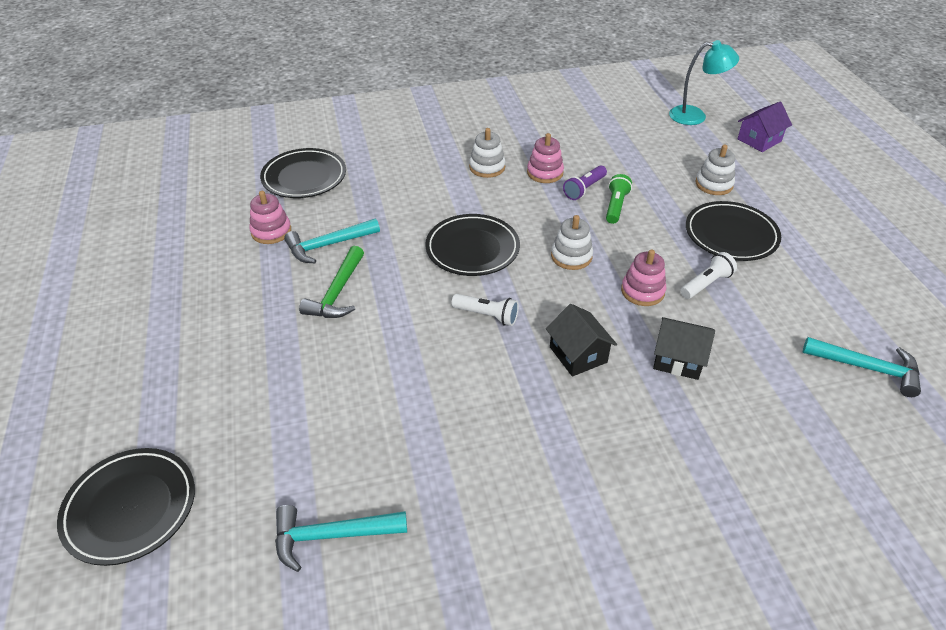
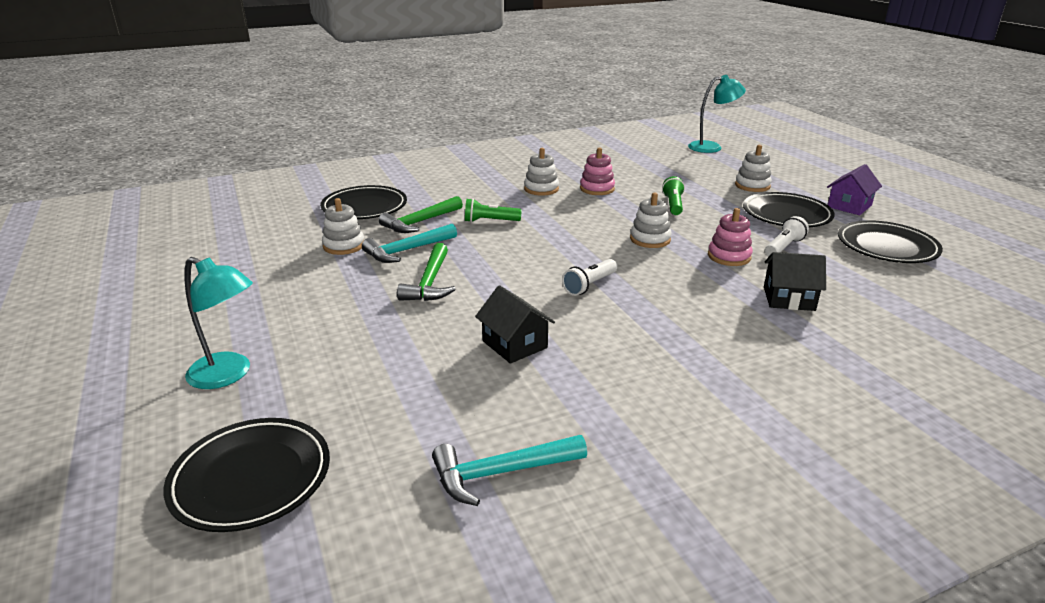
camera: 10 degrees left, 15 degrees down
(135, 388) = (228, 375): none -> turquoise lamp
(271, 231) = (344, 246): pink stacking toy -> white stacking toy
(351, 205) = (420, 222): none -> green hammer
(420, 211) = (490, 221): none -> green flashlight
(472, 249) = (553, 242): black plate -> black plate (886, 247)
(487, 315) = (590, 285): white flashlight -> white flashlight turned 120 degrees clockwise
(578, 354) = (692, 304): black house -> black house (515, 344)
(584, 189) = (639, 196): purple flashlight -> none
(759, 140) = (774, 157): purple house -> purple house (849, 206)
(867, 368) = (961, 288): turquoise hammer -> none

